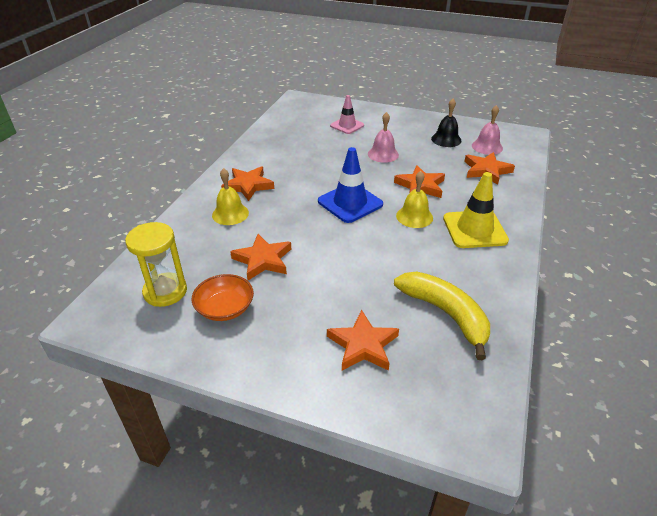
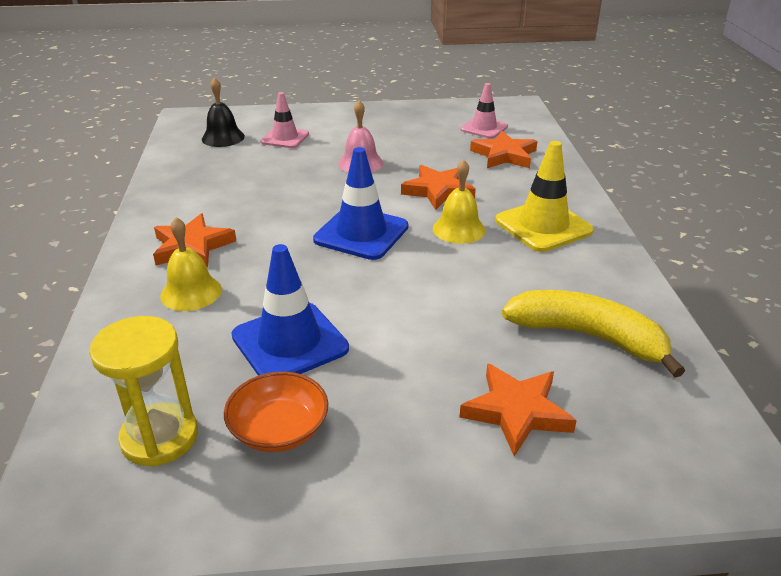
camera: 25 degrees left, 5 degrees down
(263, 260) = (290, 342): orange star -> blue traffic cone
(446, 139) = (428, 129): black bell -> black bell (223, 137)
(487, 147) = (484, 128): pink bell -> pink traffic cone

